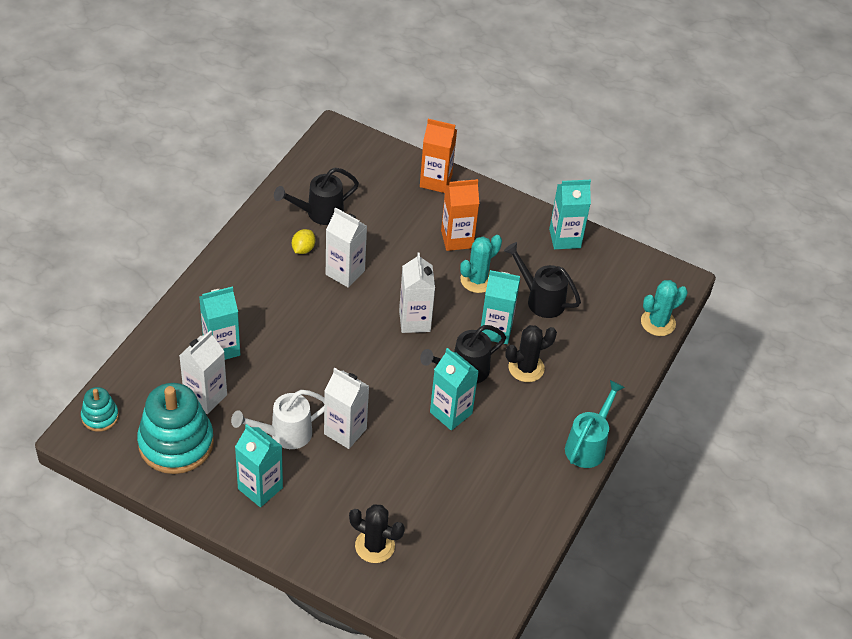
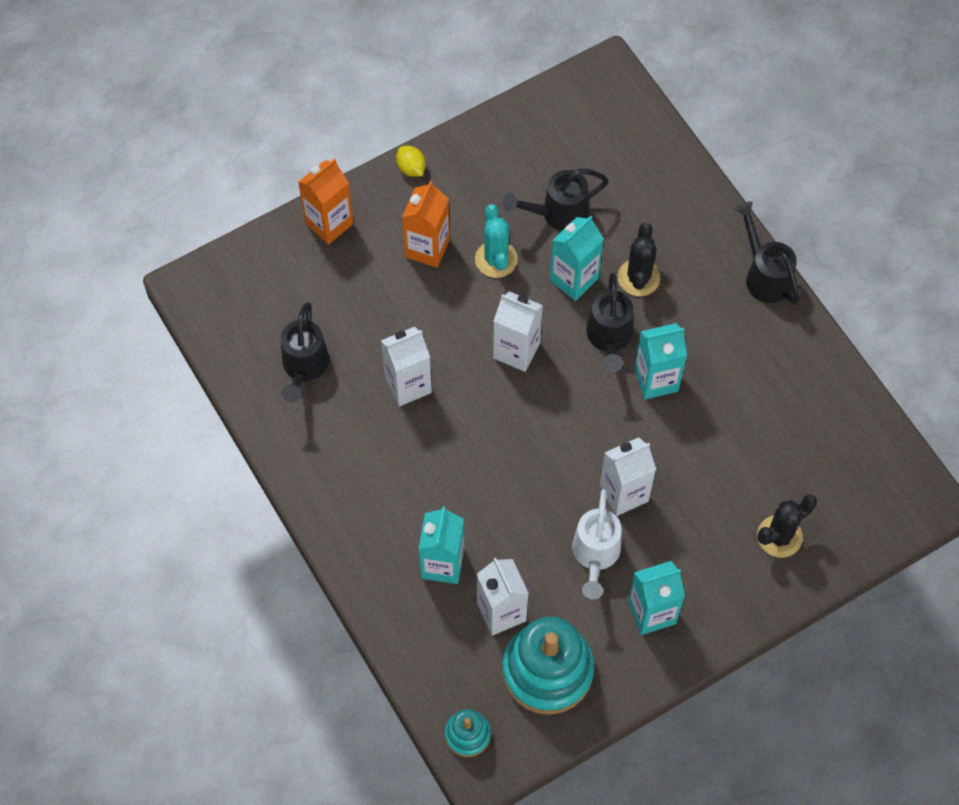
camera: 55 degrees left, 15 degrees up
(303, 249) = (348, 410): yellow lemon -> yellow lemon (411, 168)
(565, 238) = (489, 144): turquoise carton -> none
(588, 445) = (764, 275): turquoise watering can -> black watering can
(658, 322) = (650, 123): turquoise cactus -> none

